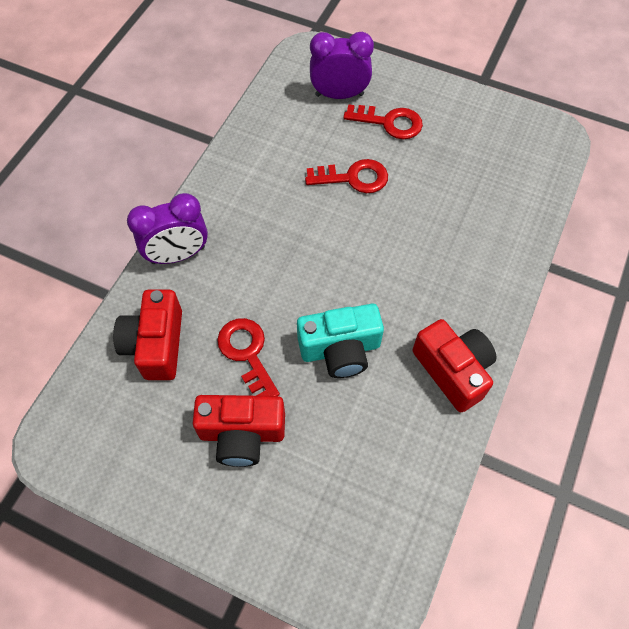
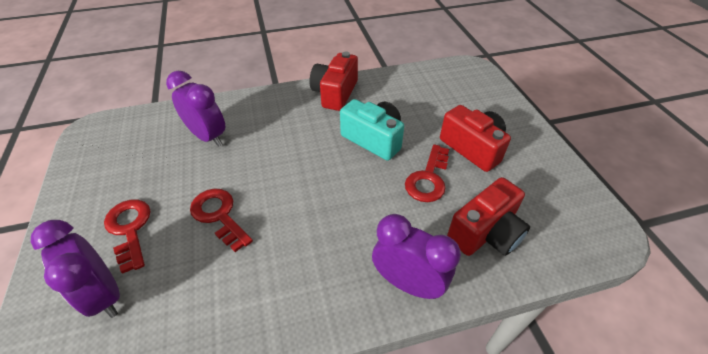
camera: 130 degrees left, 15 degrees down
(468, 213) = (208, 136): none -> purple clock

